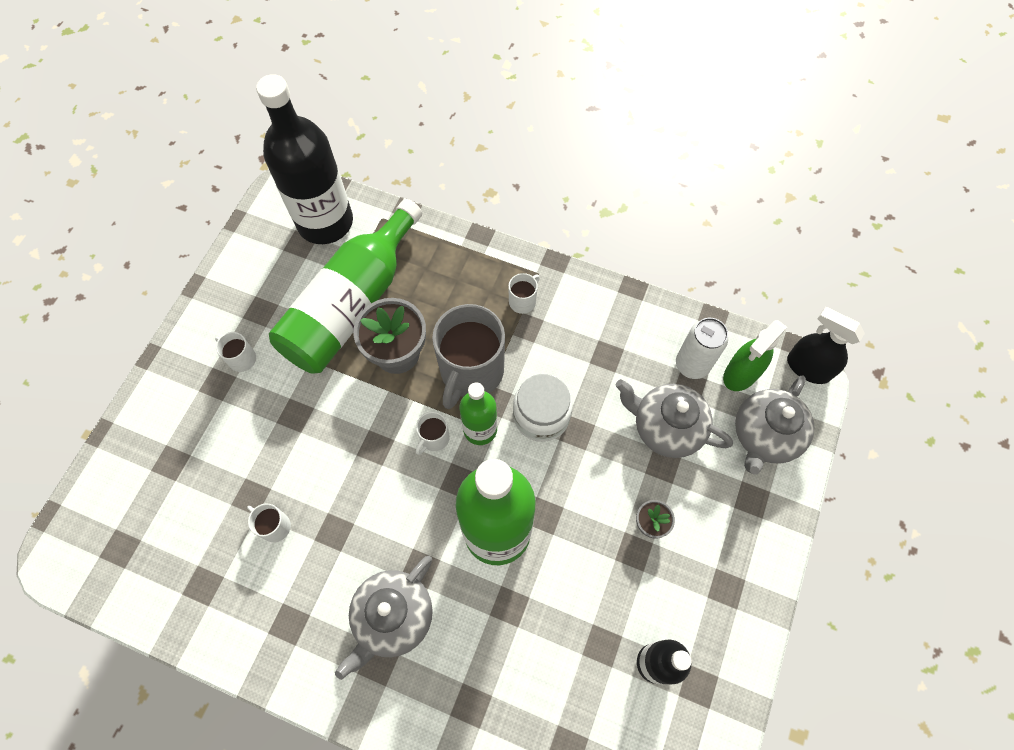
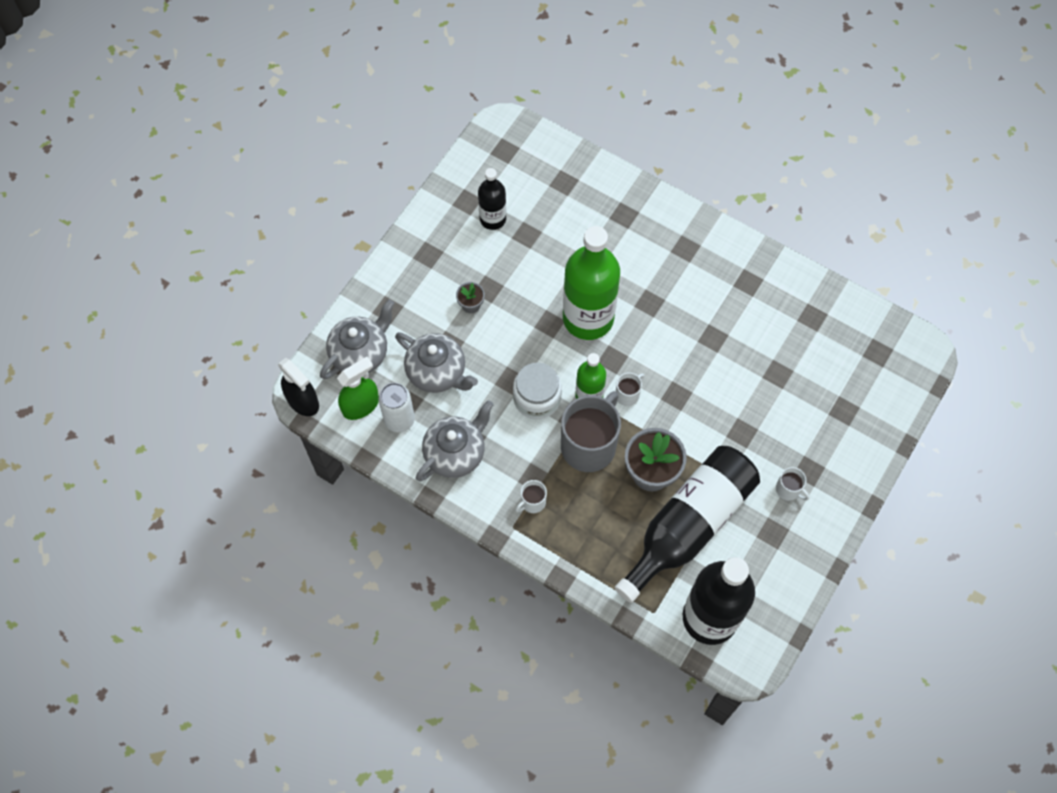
camera: 170 degrees left, 0 degrees up
(274, 526) = (758, 349): white mug -> none
(351, 304) = (689, 525): green bottle -> black bottle
(393, 618) = (672, 274): grey teapot -> grey teapot (455, 453)

